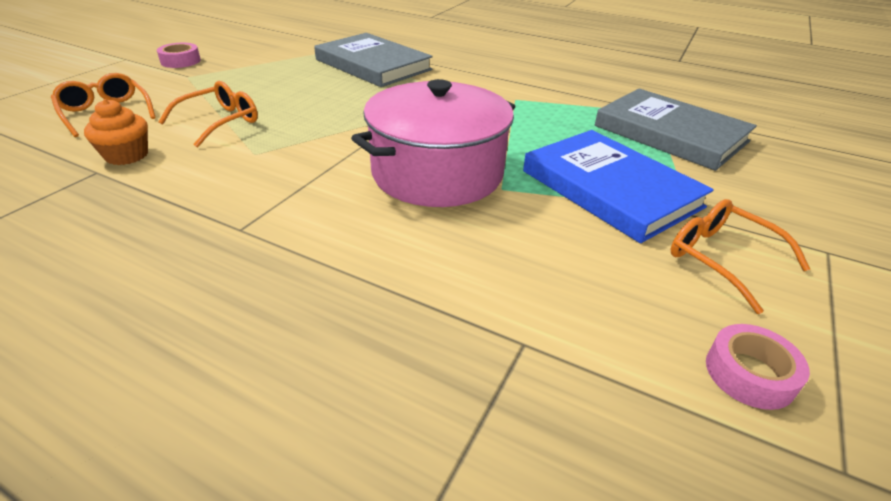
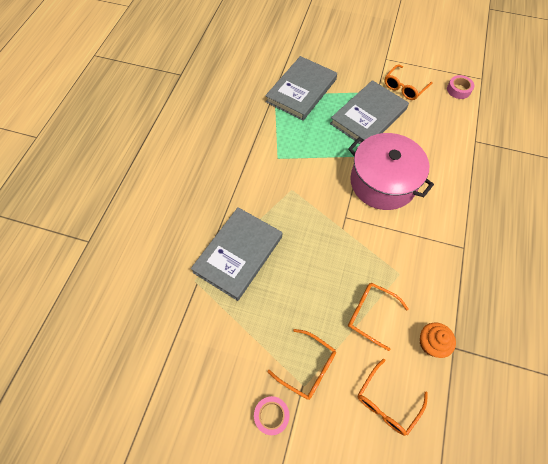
camera: 100 degrees left, 25 degrees up
(202, 80) = (308, 368): none -> orange glasses
(610, 189) = (368, 116): blue book -> grey book

